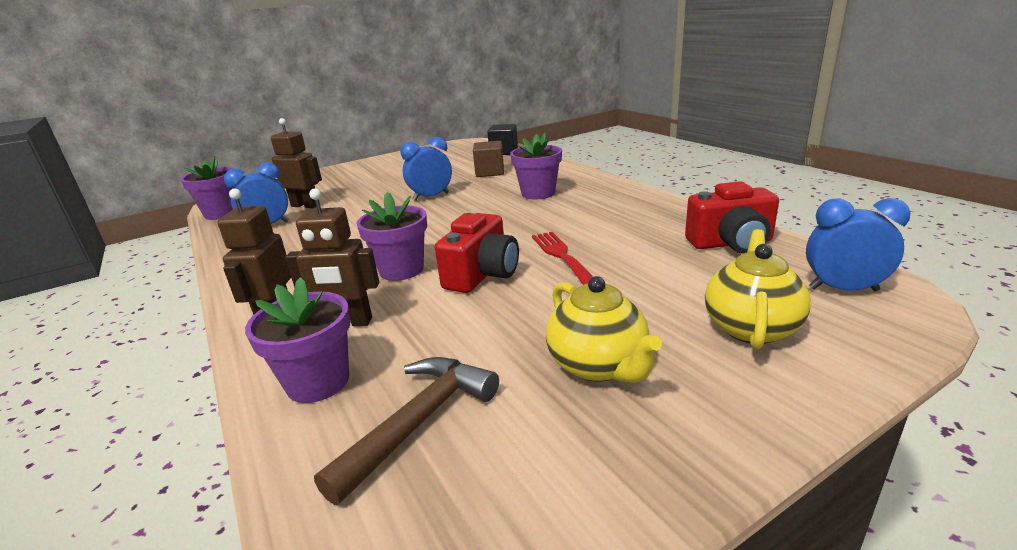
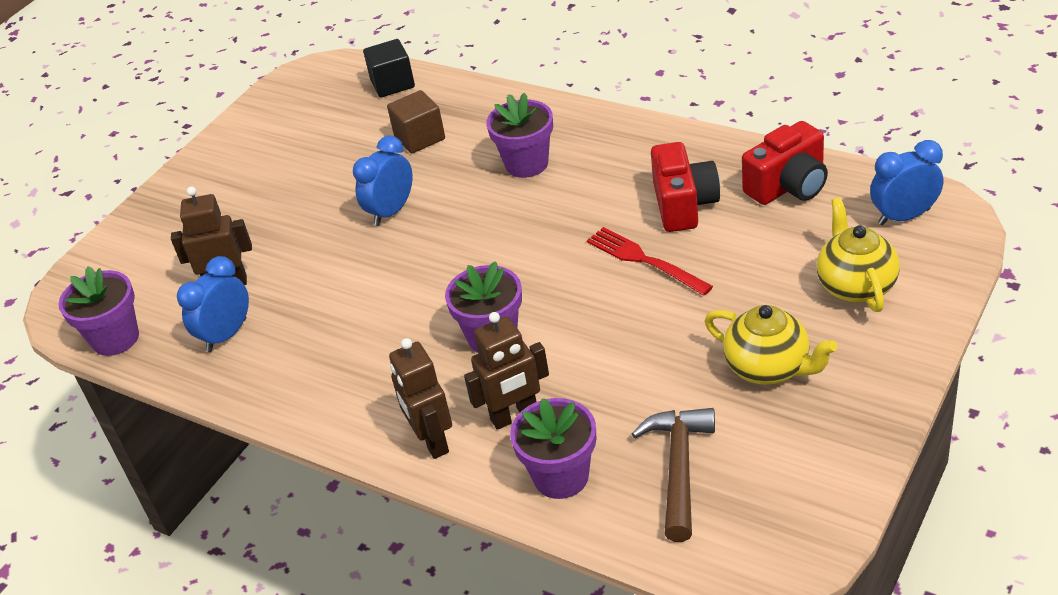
camera: 25 degrees left, 15 degrees up
(482, 274) = (584, 312): red camera -> red camera (683, 205)

